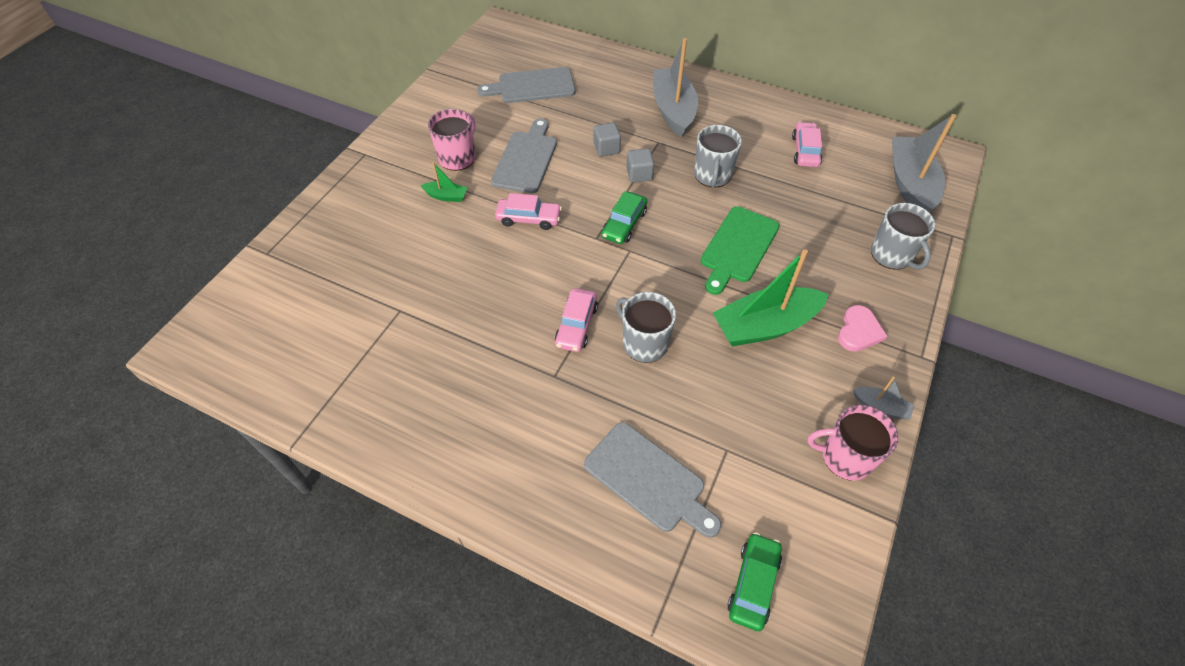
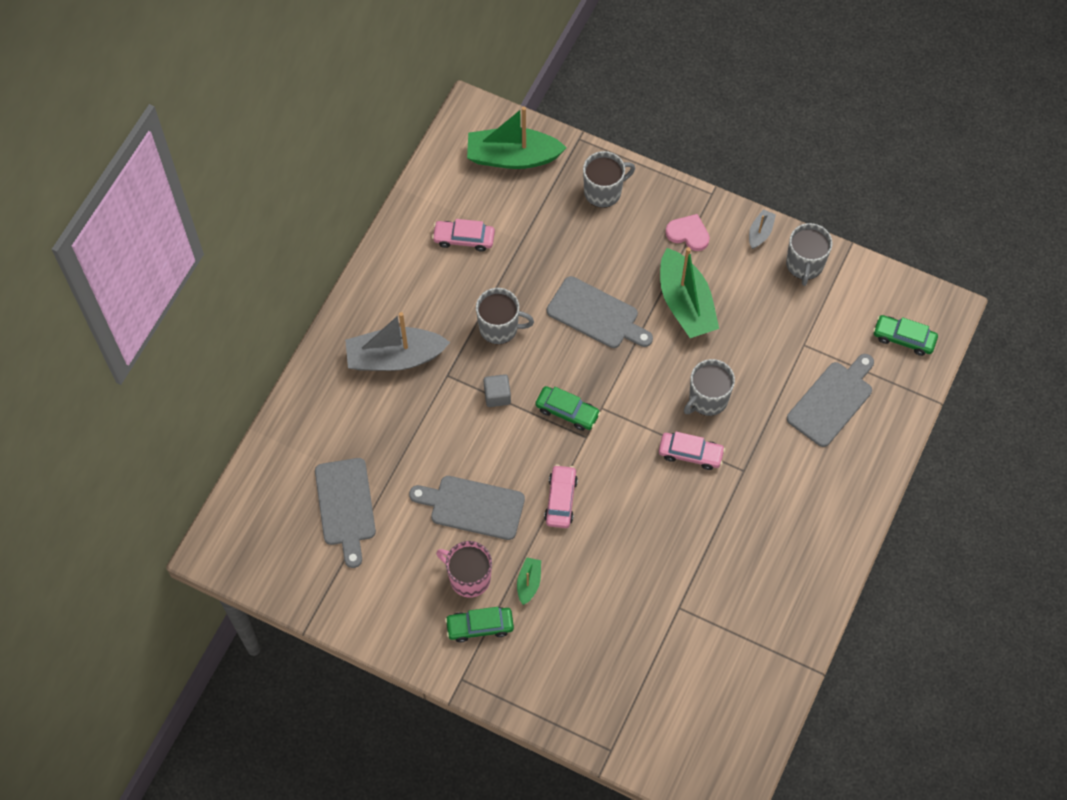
camera: 90 degrees left, 10 degrees up
(410, 165) = (480, 626): none -> green car
(606, 148) = (457, 426): grey cube -> none
(738, 247) = (596, 315): green cutting board -> grey cutting board
(845, 457) = (804, 265): pink mug -> grey mug
(910, 184) = (512, 157): grey boat -> green boat

